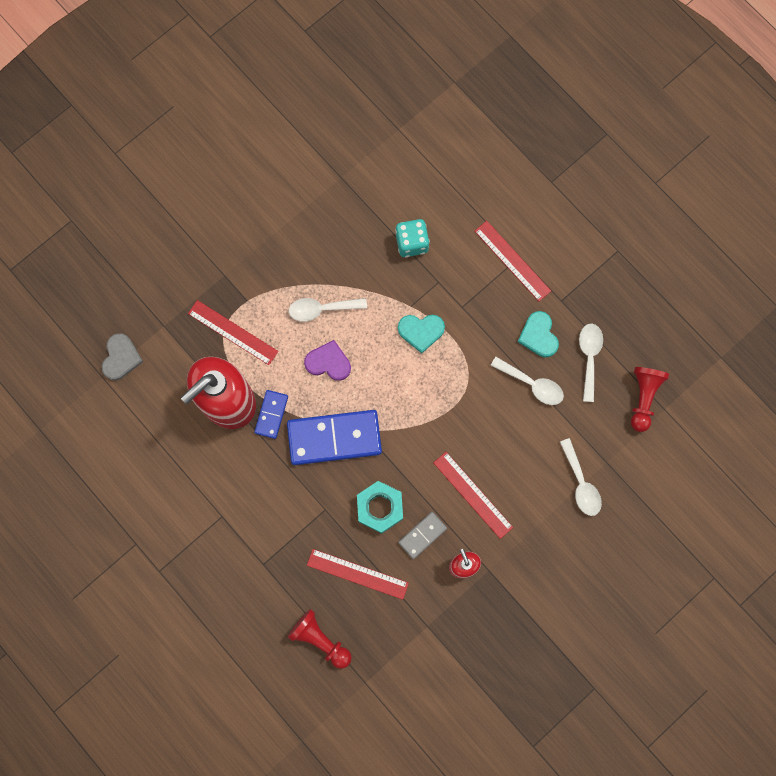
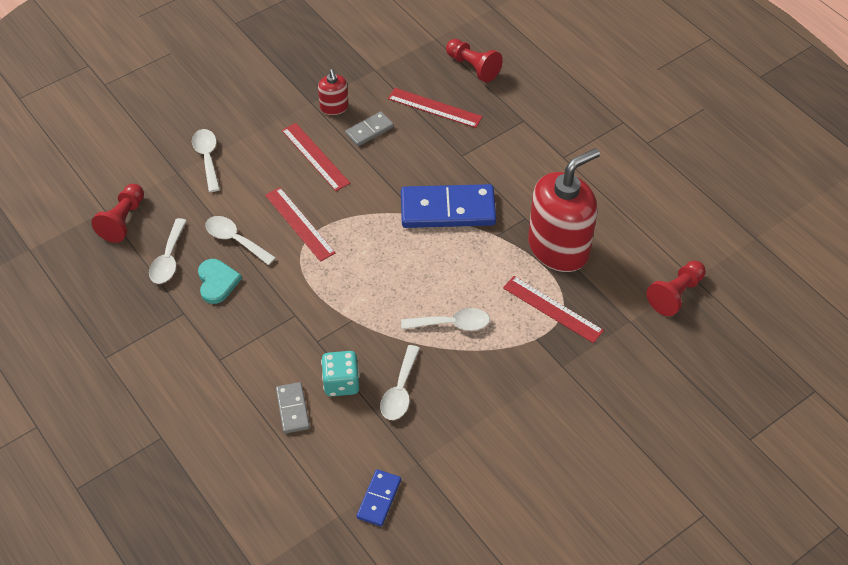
camera: 175 degrees left, 25 degrees down
(121, 358) = (675, 294): grey heart -> red pawn
(271, 414) = (512, 233): blue domino -> blue domino (379, 499)
(328, 362) = (448, 274): purple heart -> none
(361, 239) = (400, 391): none -> white spoon
(380, 508) = (407, 153): turquoise nut -> none
(421, 331) = (344, 295): turquoise heart -> none
(448, 215) = (293, 409): none -> grey domino
(512, 261) = (229, 356): red ruler -> red ruler (300, 223)

